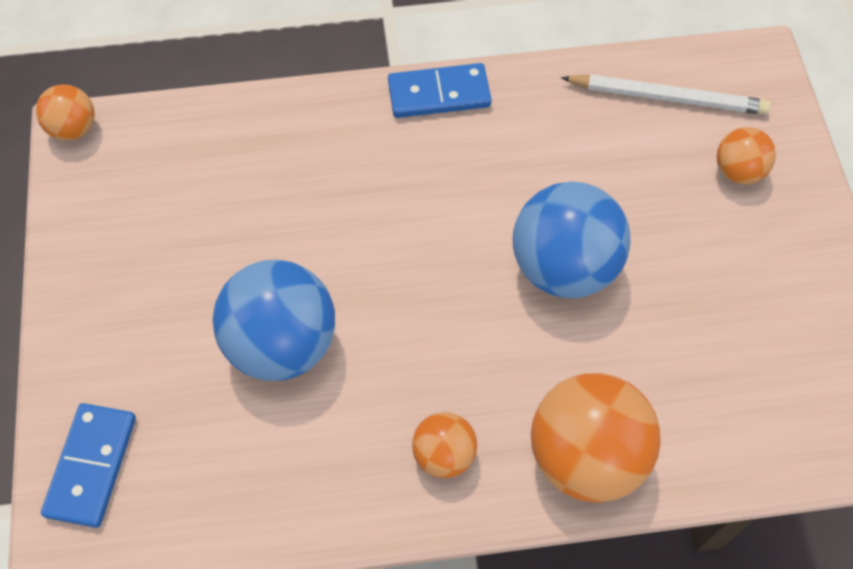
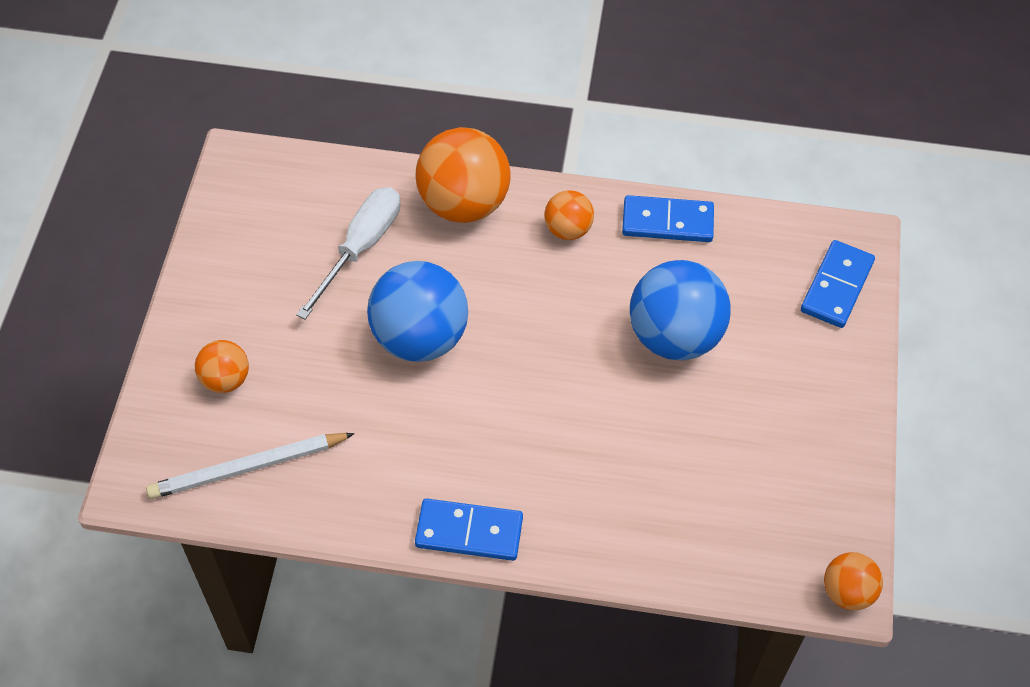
camera: 165 degrees left, 5 degrees down
(320, 503) = (667, 222): none -> blue domino
(667, 98) = (248, 467): white pencil -> white pencil turned 45 degrees counterclockwise
(680, 358) = (361, 247): none -> white screwdriver

